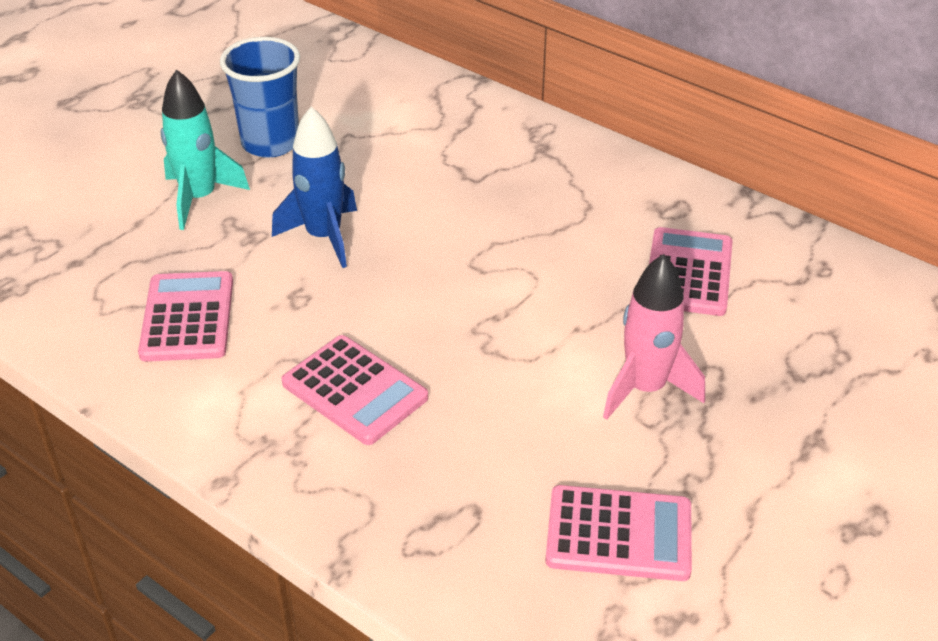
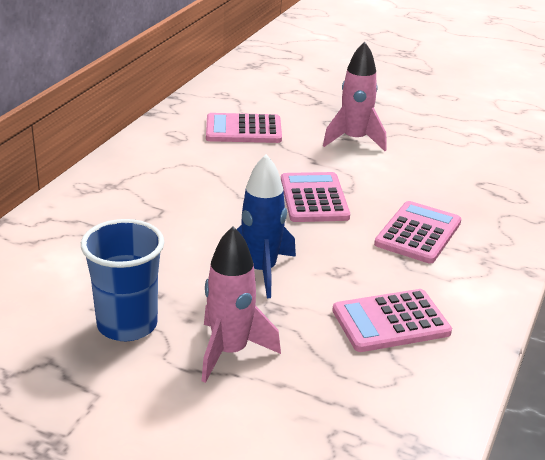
camera: 105 degrees left, 10 degrees down
(199, 198) = (230, 352): turquoise rocket -> pink rocket
(619, 534) = (464, 144): pink calculator -> pink calculator (314, 198)

